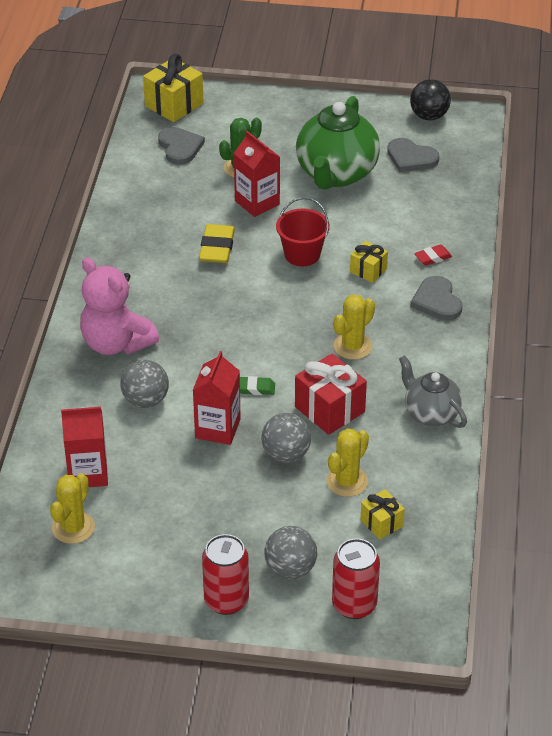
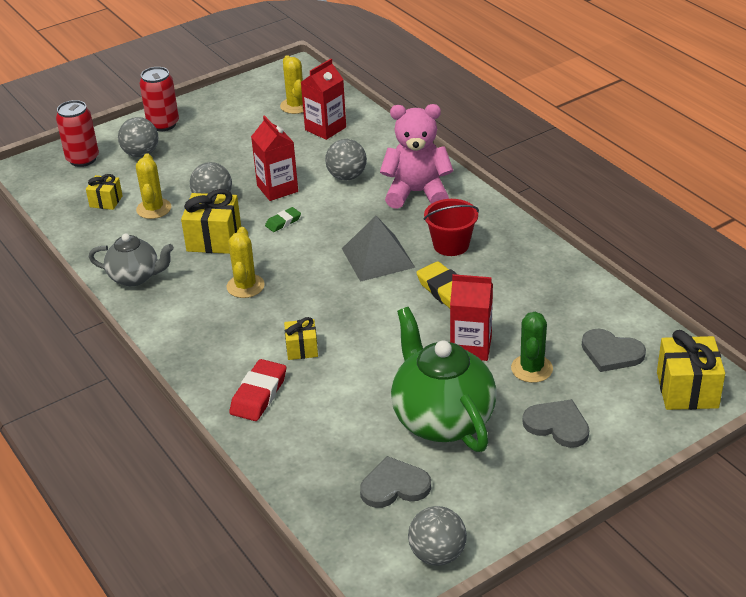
camera: 140 degrees right, 5 degrees down
(226, 305) = (378, 258): none -> grey pyramid
(302, 254) = (373, 328): red bucket -> red bucket (451, 245)
(329, 409) = (214, 239): red gift -> yellow gift
(429, 116) = (437, 554): black ball -> grey ball
(433, 257) = (258, 394): red eraser -> red eraser, size x1.73
(437, 301) = (215, 359): grey heart -> grey heart (557, 425)

